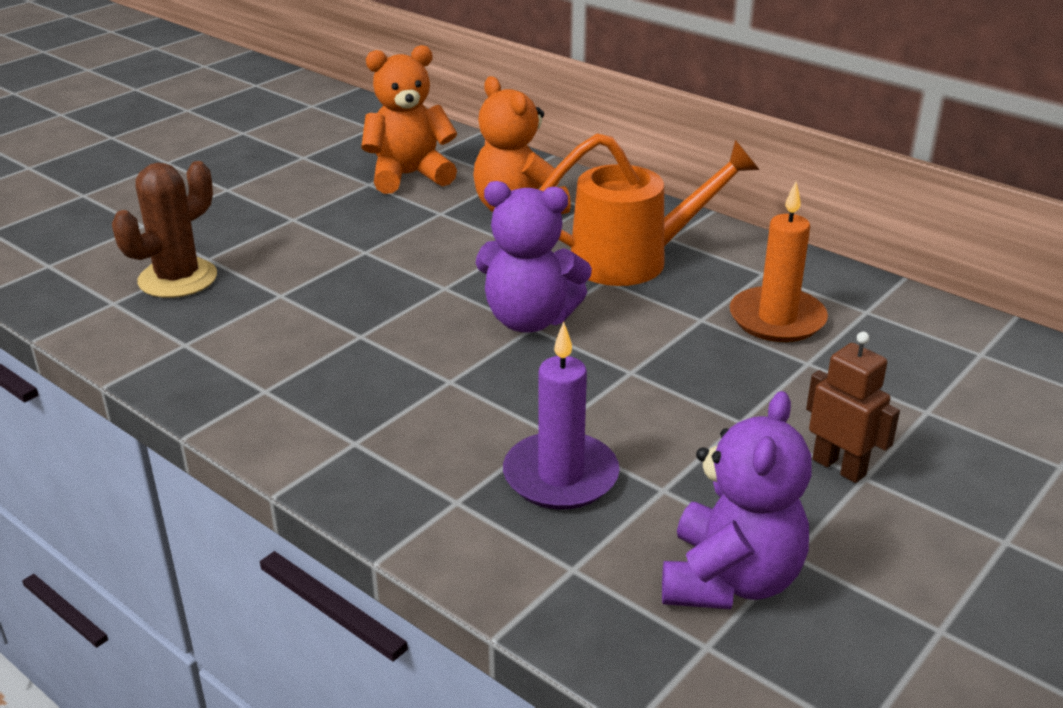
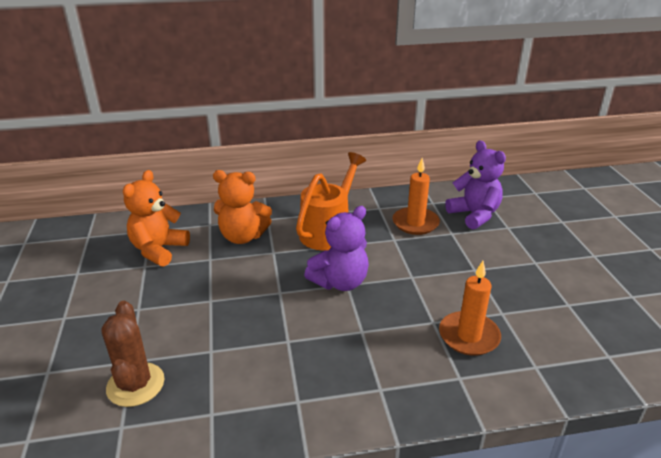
camera: 50 degrees left, 0 degrees up
(560, 476) = (469, 336): purple candle -> orange candle
(730, 580) = (573, 328): purple teddy bear -> purple teddy bear (474, 215)
(839, 467) = (524, 264): brown robot -> none

